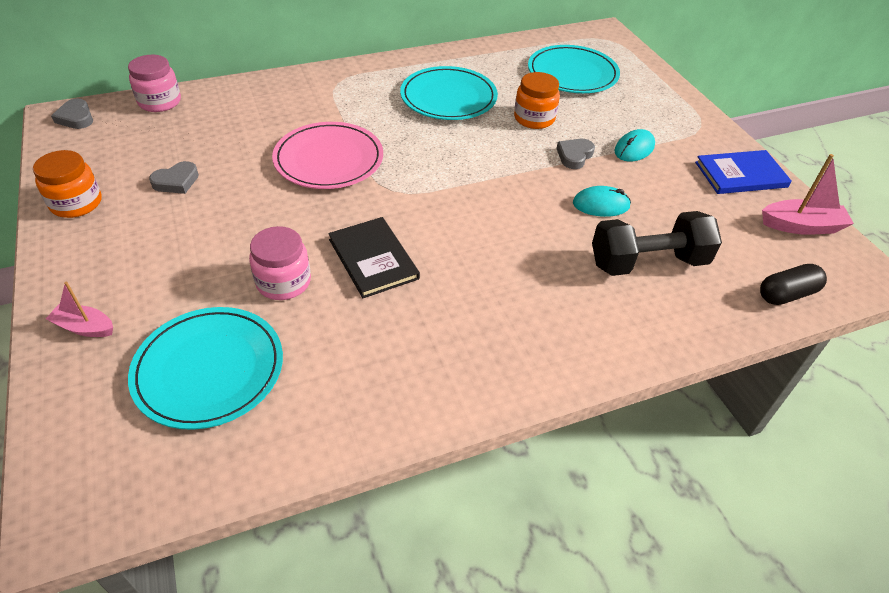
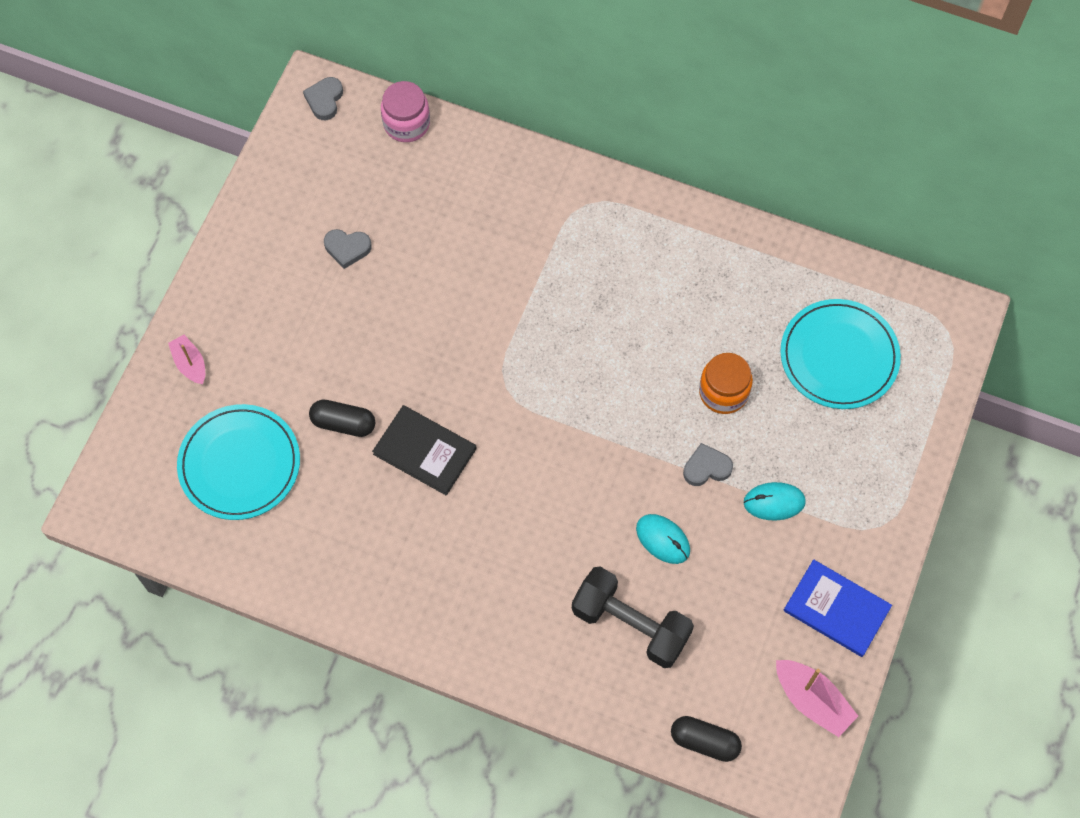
camera: 45 degrees right, 20 degrees up
(76, 203) = (259, 221): orange jar -> none
(283, 282) = (343, 423): pink jar -> black capsule
(329, 159) = (486, 310): pink plate -> none
(373, 259) = (425, 451): black book -> black book turned 75 degrees counterclockwise
(448, 97) = (671, 302): turquoise plate -> none

